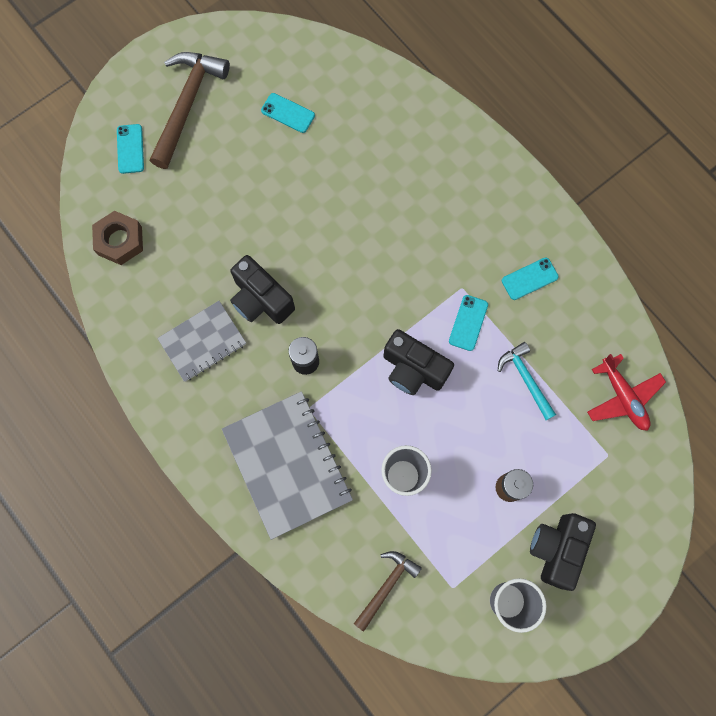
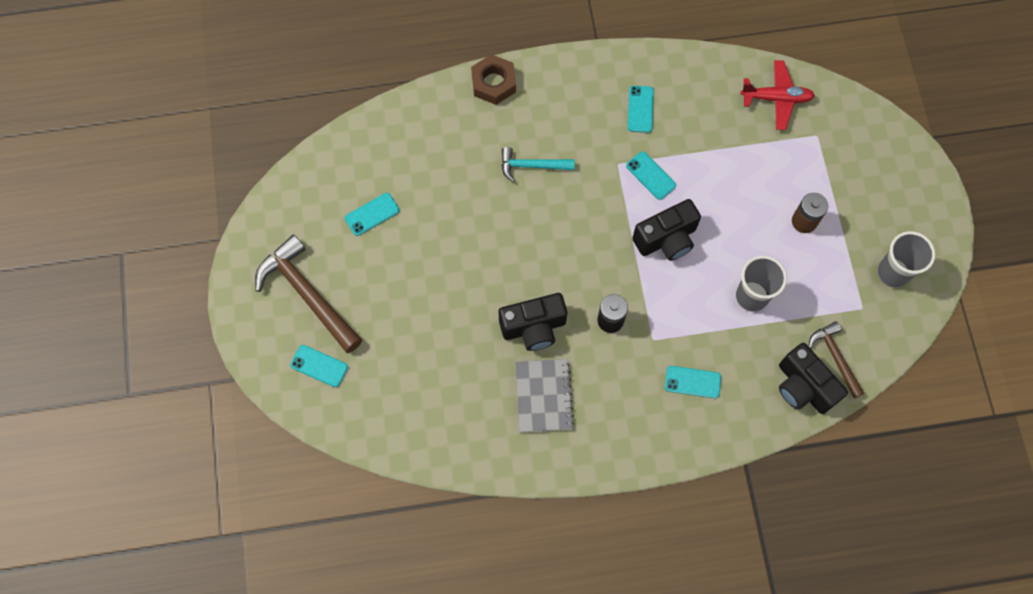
camera: 60 degrees left, 5 degrees down
(120, 241) = (404, 420): brown nut -> brown nut (493, 83)
(287, 464) = (692, 382): grey notebook -> turquoise phone
(526, 379) = (722, 159): turquoise hammer -> turquoise hammer (532, 166)
(556, 549) = (871, 214): black camera -> black camera (803, 387)

